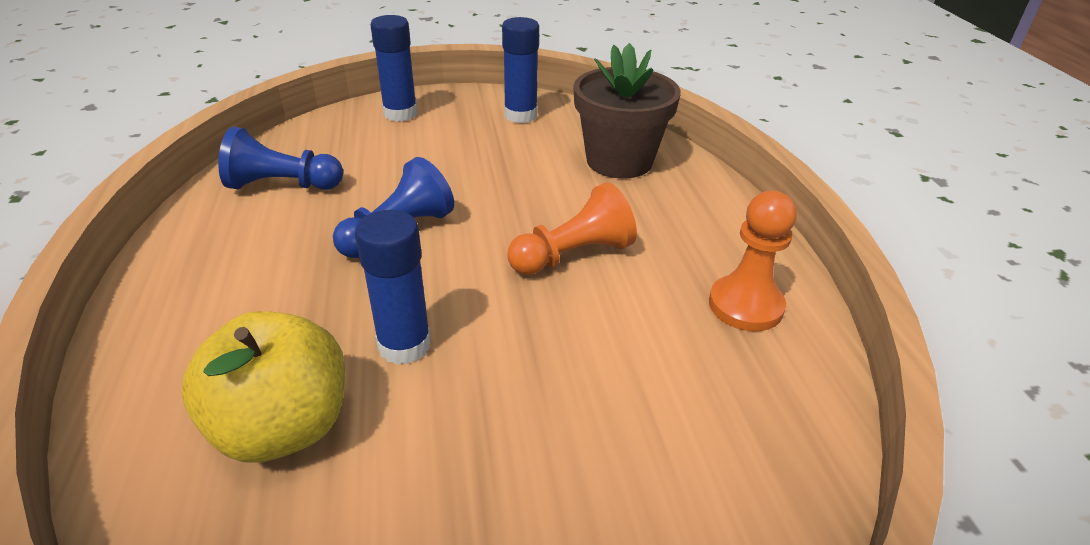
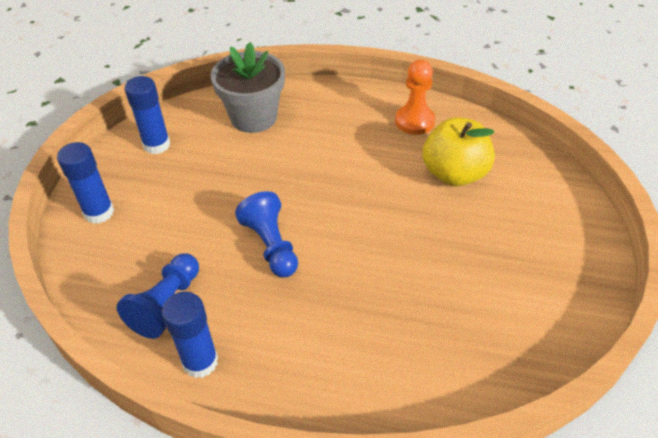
camera: 65 degrees left, 10 degrees up
(283, 427) = (429, 327): yellow apple -> yellow apple (454, 174)
(404, 345) = (386, 263): blue glue stick -> blue glue stick (200, 361)
(573, 255) = (341, 170): orange pawn -> none
(619, 161) = (253, 117): brown flower pot -> grey flower pot

